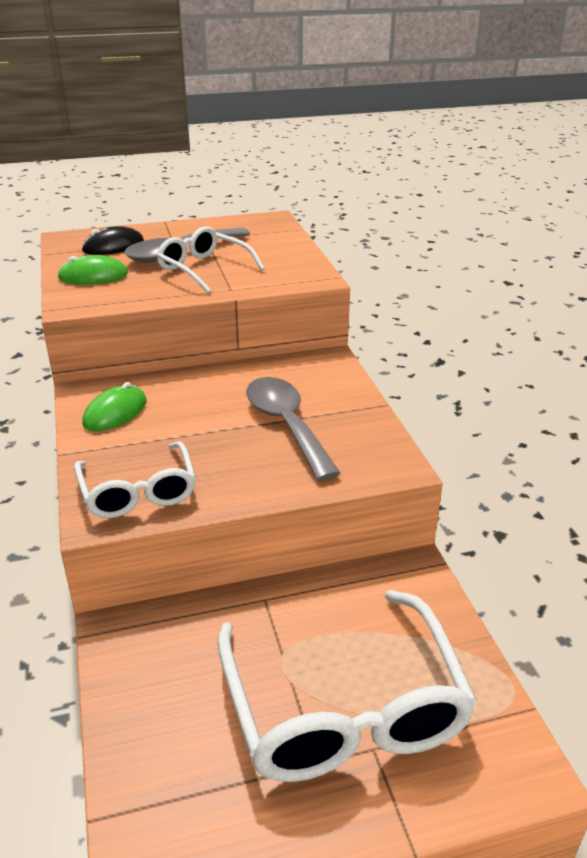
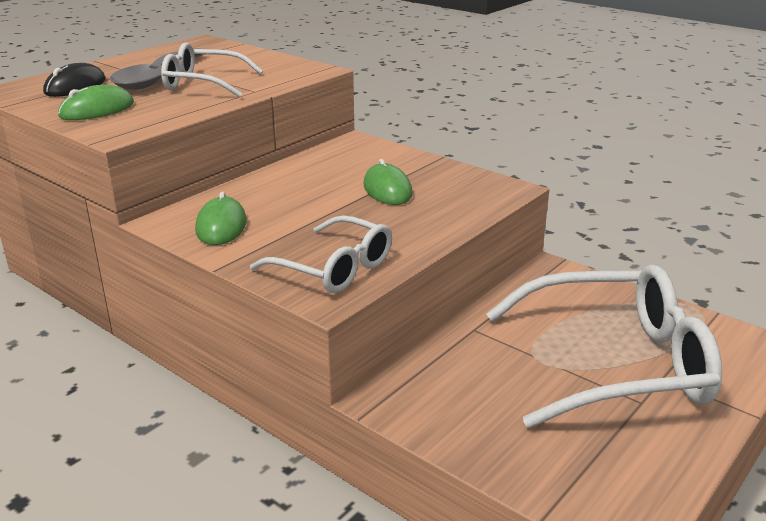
camera: 35 degrees left, 5 degrees down
(286, 425) = (387, 189): grey spoon -> green mouse
(343, 706) = (613, 364): white glasses -> white glasses turned 45 degrees counterclockwise

